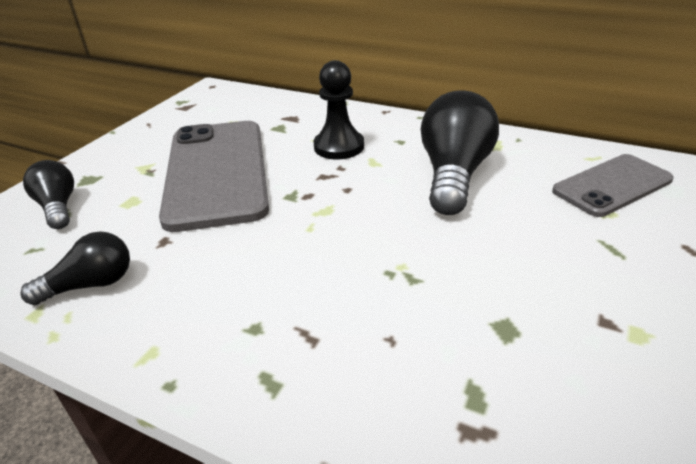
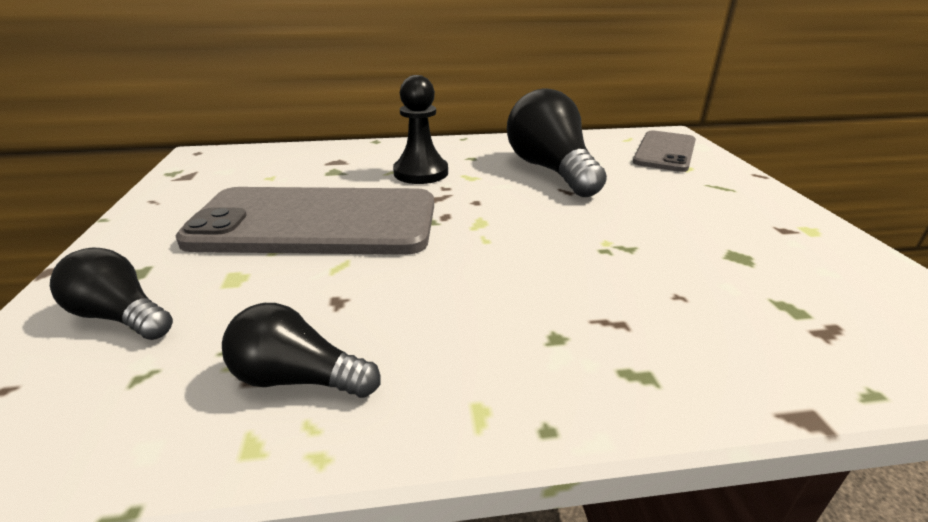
camera: 35 degrees left, 5 degrees down
(91, 285) = (298, 378): black light bulb -> black light bulb turned 105 degrees counterclockwise
(216, 172) = (315, 222): grey phone -> grey phone turned 45 degrees counterclockwise

